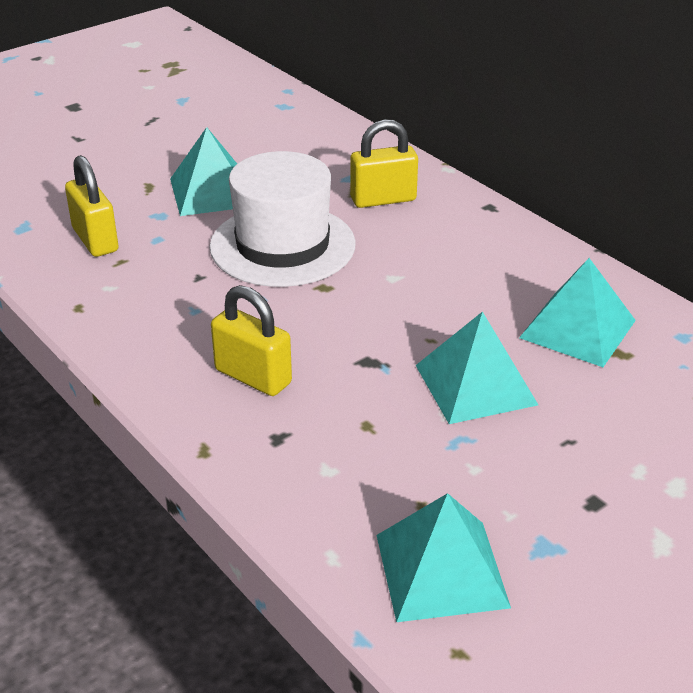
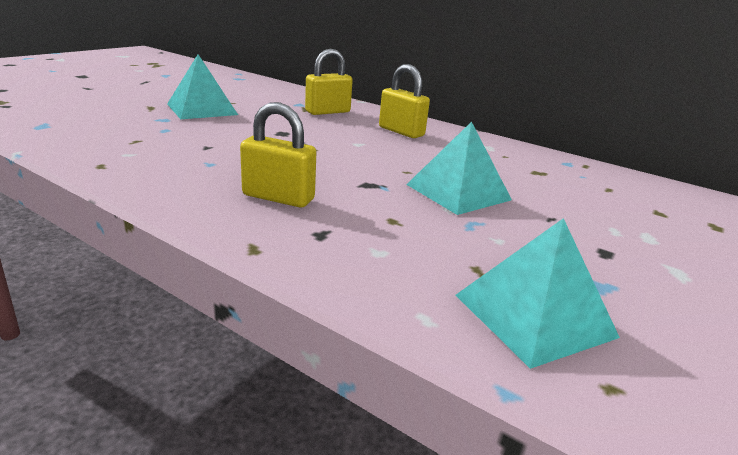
camera: 20 degrees left, 10 degrees down
(95, 240) = (110, 130): yellow padlock -> yellow padlock (401, 131)
(282, 245) = (267, 131): white hat -> none
(577, 328) = (501, 162): turquoise pyramid -> none

